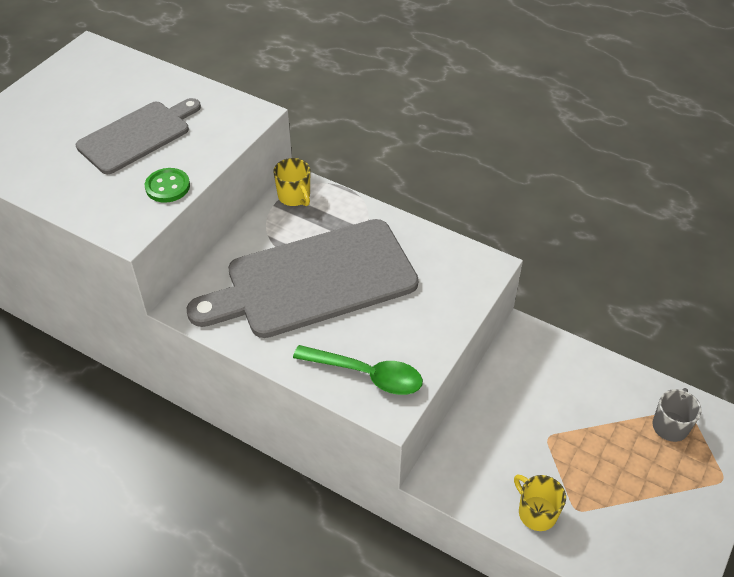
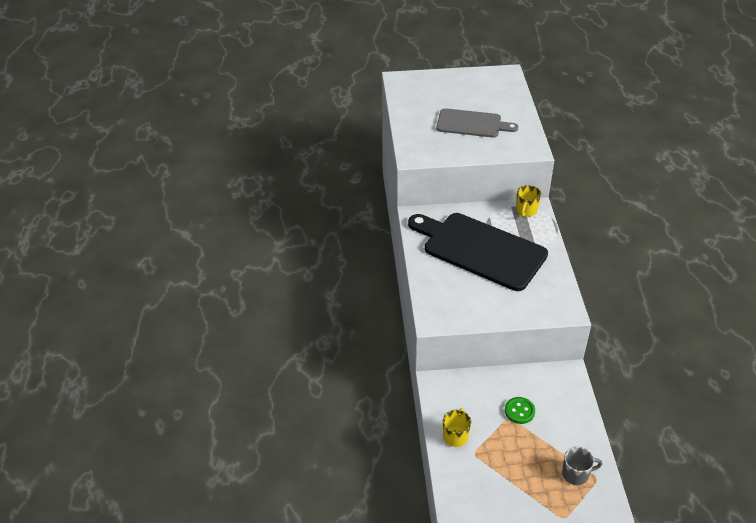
camera: 55 degrees right, 5 degrees down
(167, 187) = (452, 153): green button -> green button (519, 411)
(313, 280) = (480, 249): grey cutting board -> black cutting board
(367, 375) = (444, 301): green spoon -> none

